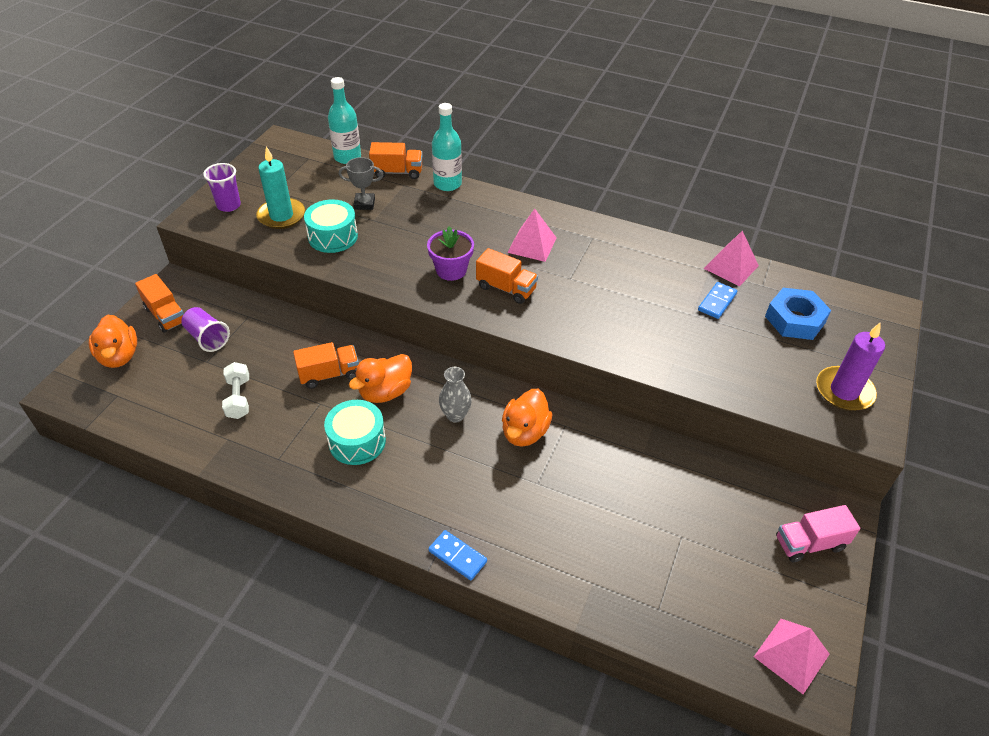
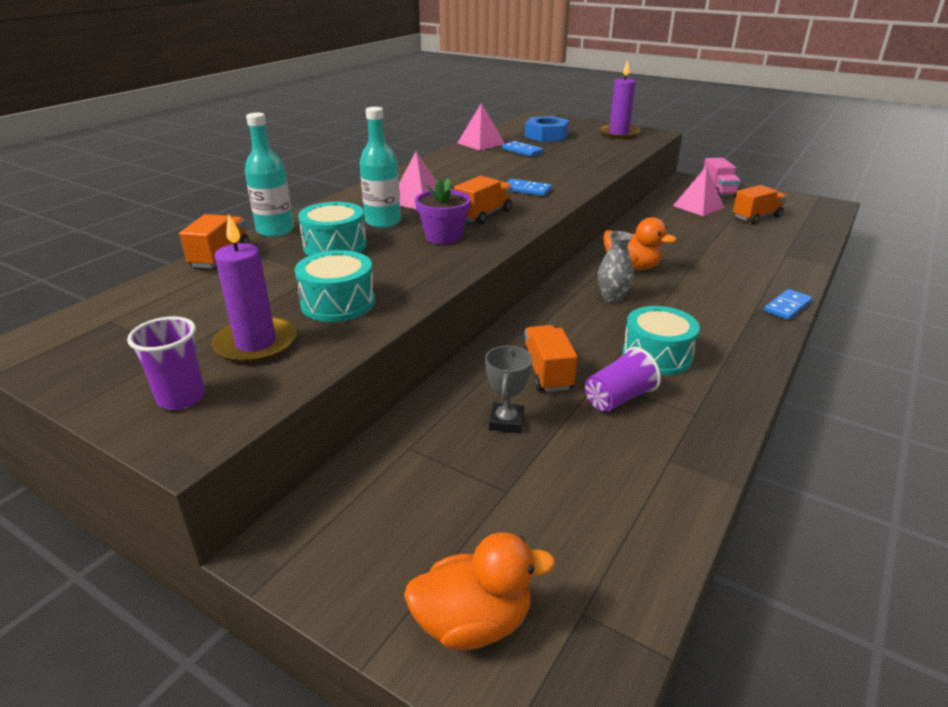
camera: 80 degrees left, 15 degrees down
(166, 315) = (371, 556): orange truck -> orange truck (756, 217)
(207, 338) = (449, 493): purple cup -> purple cup (618, 398)
(238, 398) = (589, 452): white dumbbell -> none
(281, 216) = (256, 344): turquoise candle -> purple candle
(347, 157) = (144, 289): turquoise bottle -> turquoise bottle (383, 222)
(364, 204) = (276, 280): grey trophy -> grey trophy (506, 422)
(385, 392) = (579, 335): orange duck -> none
(423, 217) = (335, 246): none -> turquoise drum
(582, 313) = (527, 190): none -> blue domino
(791, 655) = (808, 206): pink pyramid -> pink pyramid (698, 206)

